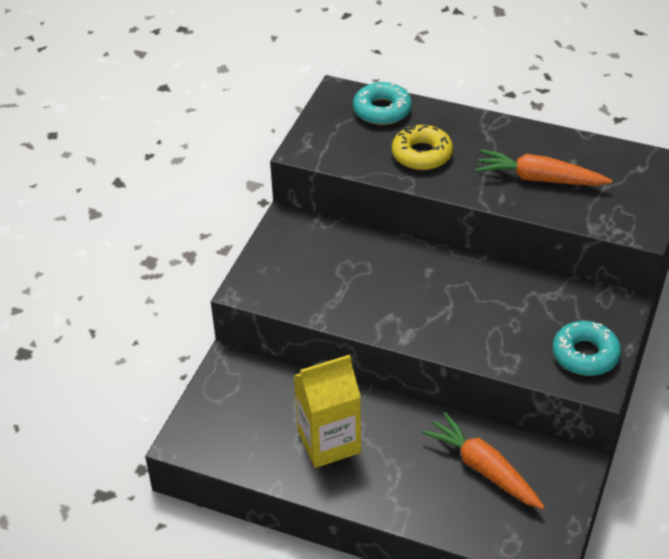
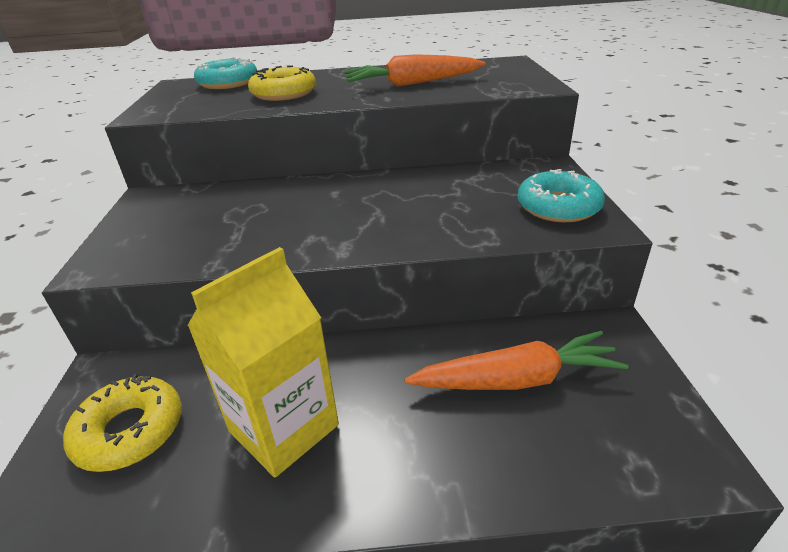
camera: 25 degrees left, 10 degrees down
(243, 409) = (130, 431): none -> yellow donut
(483, 468) = (516, 379): orange carrot -> orange carrot turned 150 degrees clockwise

